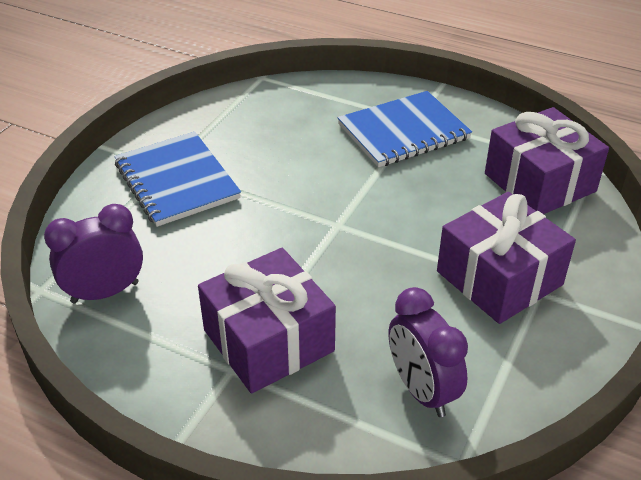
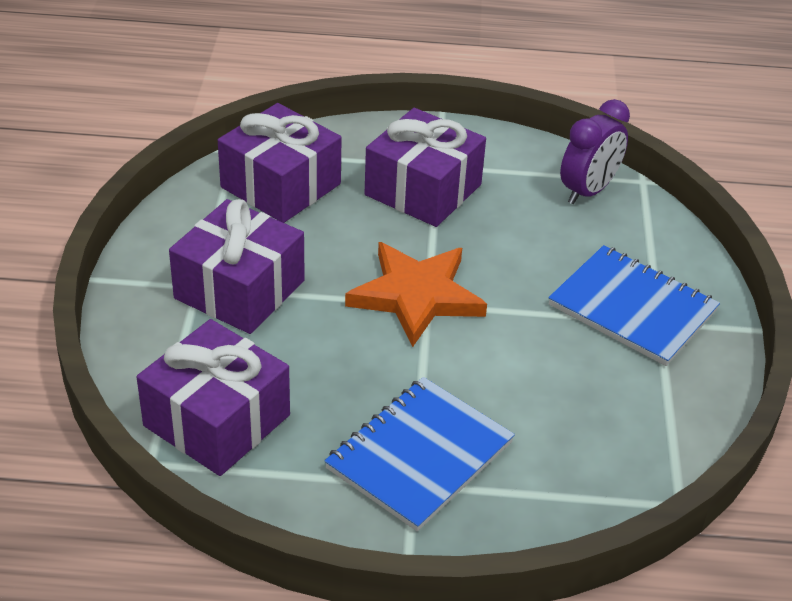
camera: 155 degrees right, 0 degrees up
(343, 233) = (416, 296): none -> orange star
(421, 390) = (281, 185): purple clock -> purple gift

